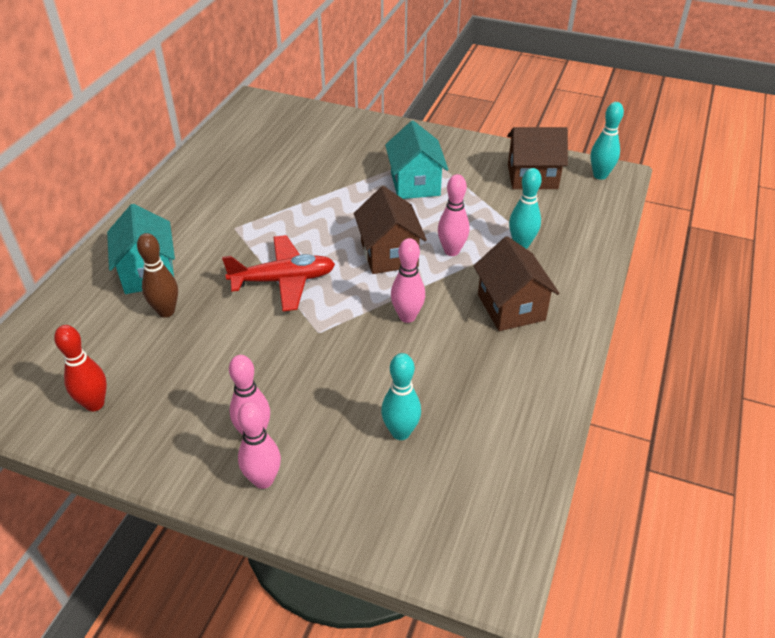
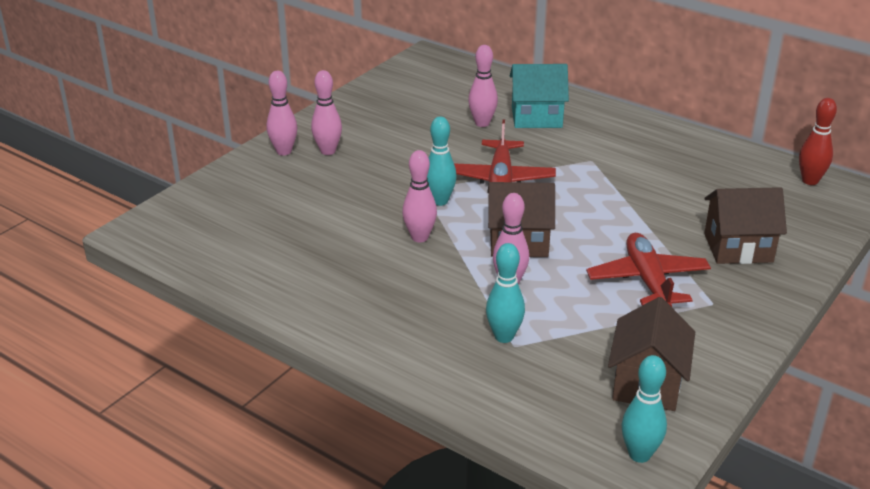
camera: 105 degrees right, 10 degrees down
(94, 404) = (394, 95): red bowling pin -> red bowling pin (810, 181)
(166, 311) = (482, 123): brown bowling pin -> pink bowling pin
(400, 432) = (287, 212): turquoise bowling pin -> turquoise bowling pin (440, 201)
(415, 184) = (647, 281): turquoise house -> red plane
(511, 307) = (403, 303): brown house -> brown house (738, 248)

